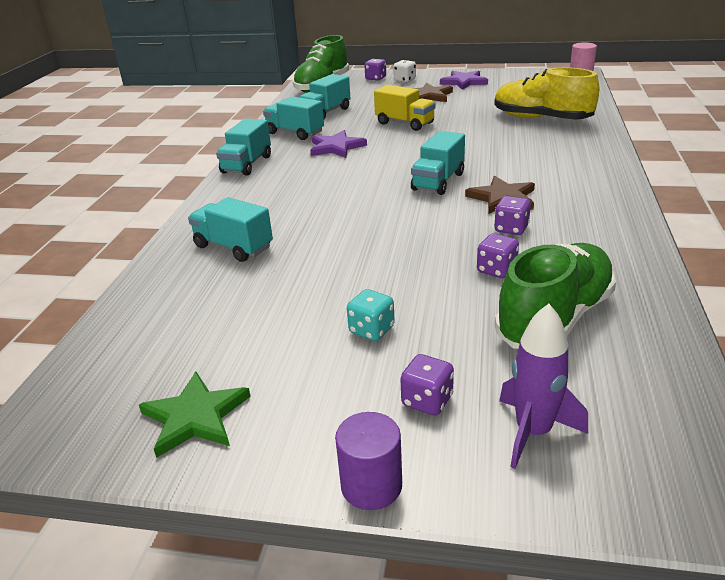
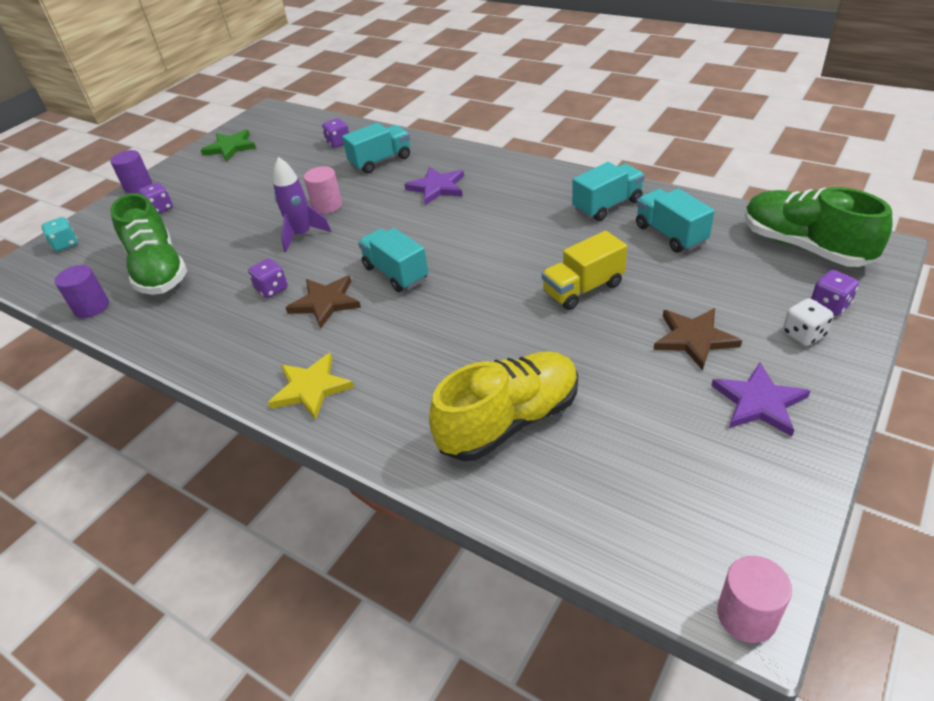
camera: 115 degrees right, 10 degrees up
(247, 164) = (535, 172): turquoise truck -> none
(336, 147) = (540, 227): purple star -> purple star (437, 187)
(347, 250) = (327, 205): none -> pink cylinder
(371, 330) = (231, 201): turquoise dice -> turquoise dice (65, 244)
(496, 270) = (230, 263): purple dice -> purple dice (338, 143)
(533, 432) = (104, 234): purple rocket -> purple rocket (302, 235)
(594, 174) = (311, 388): none -> yellow star
(664, 337) = (91, 307): none -> purple cylinder

